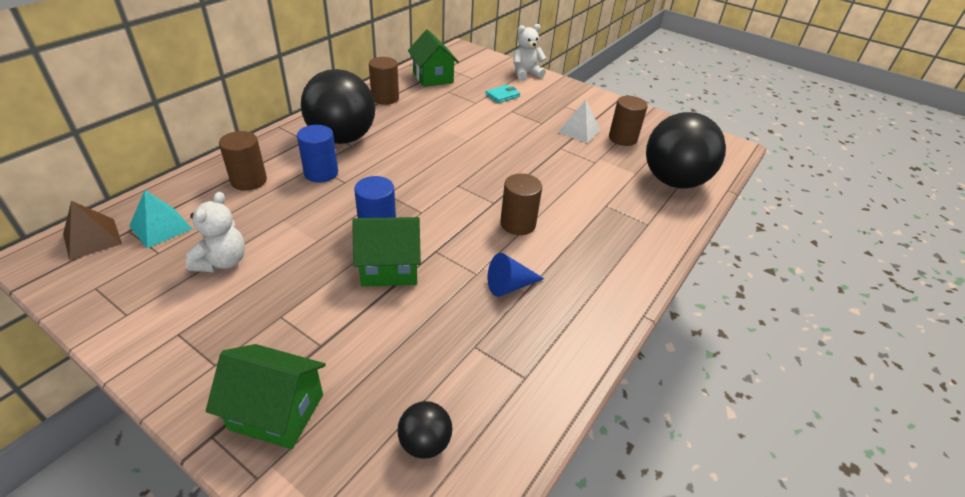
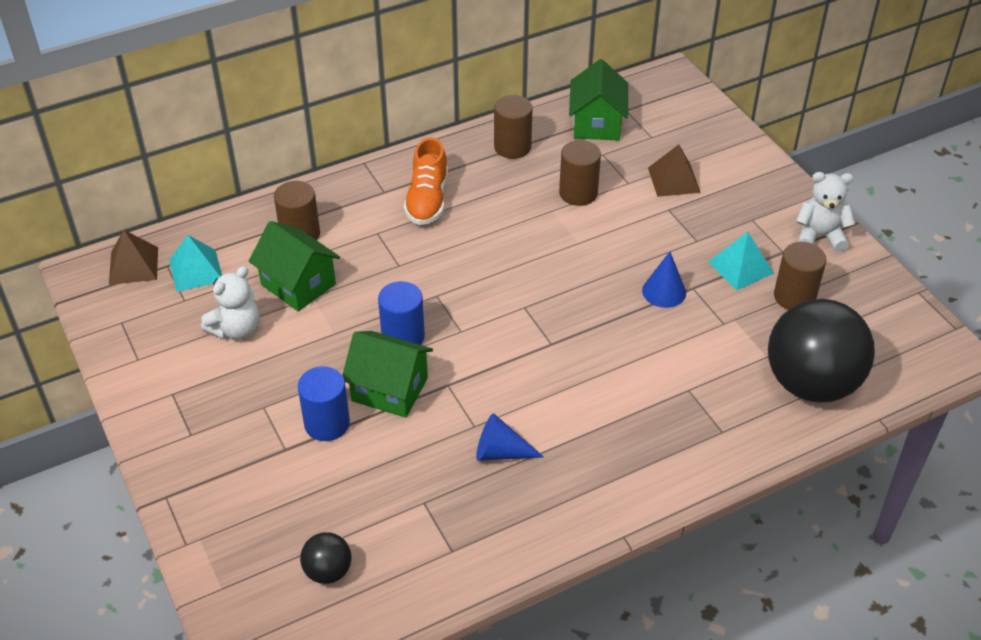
camera: 30 degrees right, 5 degrees up
(277, 411) = (223, 496): green house -> green house (298, 284)
(321, 173) = (379, 245): blue cylinder -> blue cylinder (327, 423)
(342, 138) = (427, 200): black ball -> orange shoe
(502, 96) = (673, 180): turquoise wallet -> brown pyramid
(518, 224) = (560, 381): brown cylinder -> brown cylinder (578, 193)
(526, 74) = (736, 147): white teddy bear -> white teddy bear (819, 236)
(544, 154) = (664, 291): none -> blue cone
(579, 130) = (740, 267): white pyramid -> turquoise pyramid

